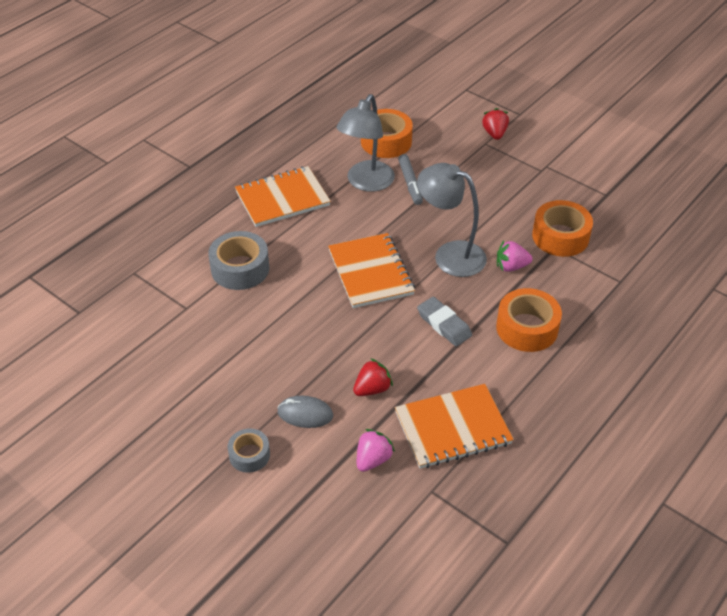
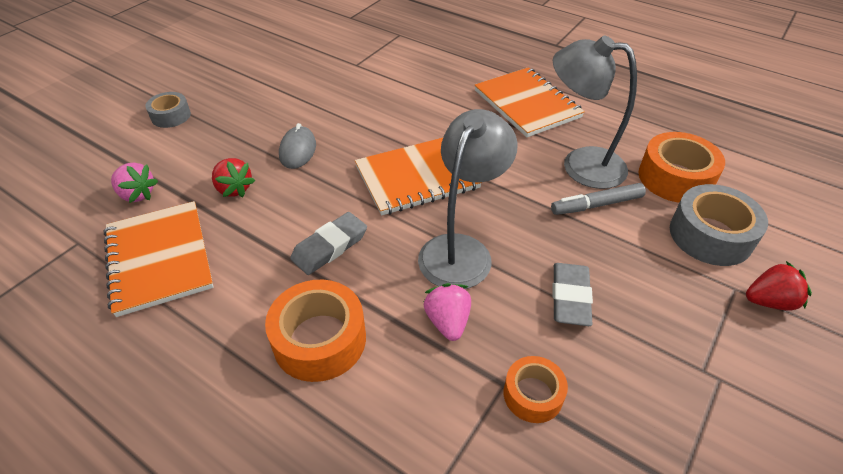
camera: 85 degrees right, 0 degrees up
(240, 268) = (411, 88): grey tape -> grey tape (710, 235)
(305, 414) = (210, 144): grey mouse -> grey mouse (298, 150)
(492, 210) = (570, 297): none -> grey eraser
(560, 236) = (533, 394): orange tape -> orange tape, size x0.60

